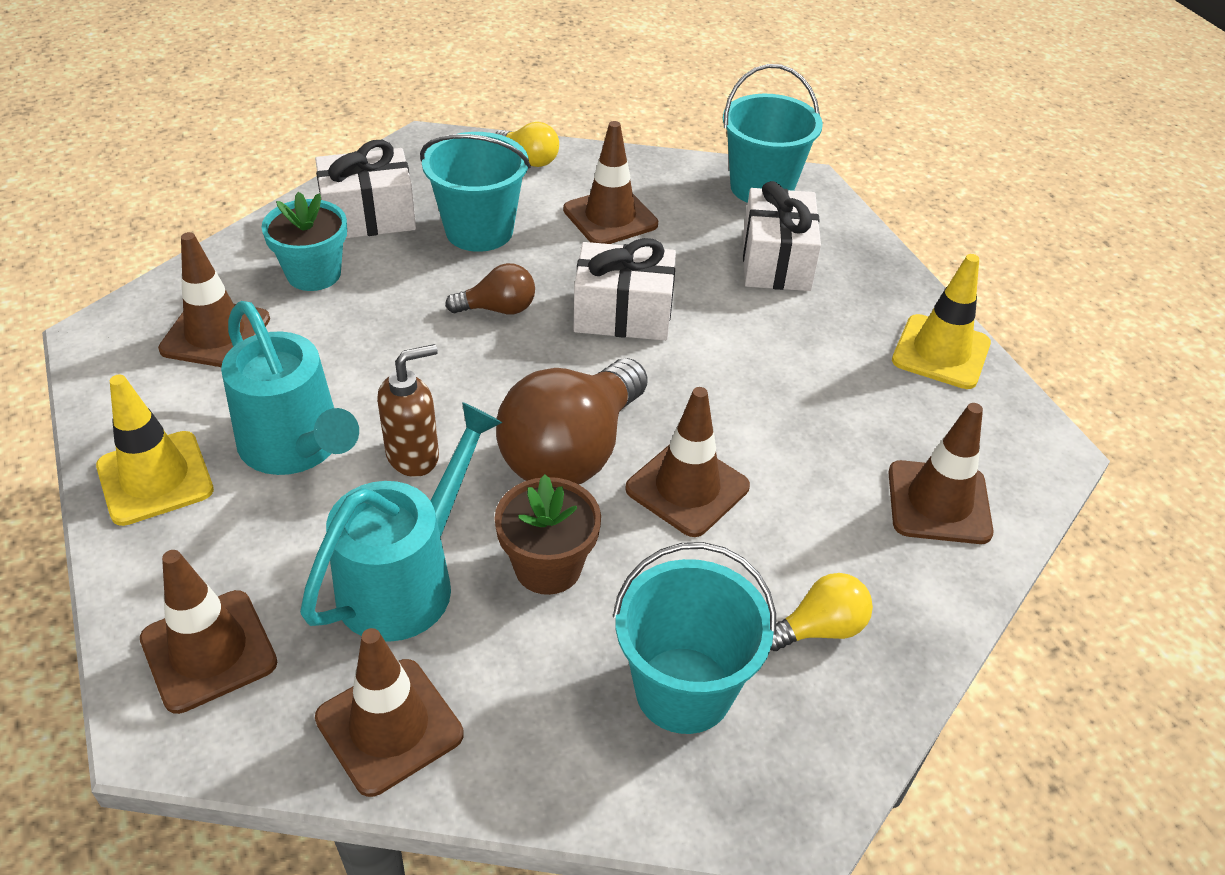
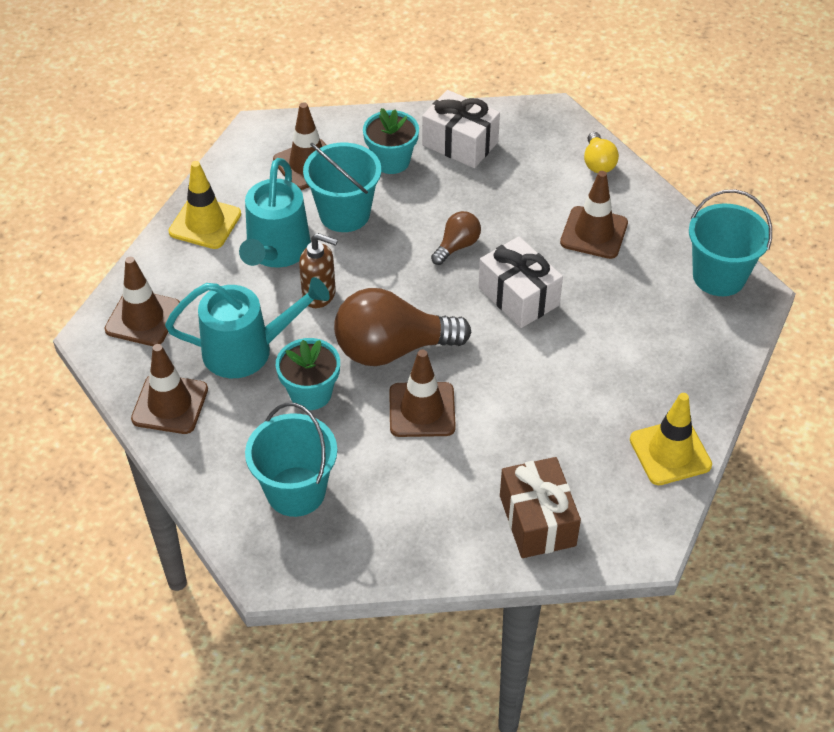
camera: 50 degrees right, 5 degrees up
(479, 231) = (507, 192): turquoise bucket -> turquoise bucket (344, 214)
(498, 309) = (457, 246): brown light bulb -> brown light bulb turned 90 degrees counterclockwise
(548, 567) = (310, 393): brown flower pot -> turquoise flower pot
(776, 262) = (654, 329): white gift -> none
(819, 629) = (389, 521): yellow light bulb -> none
(938, 502) = (537, 520): brown traffic cone -> brown gift

